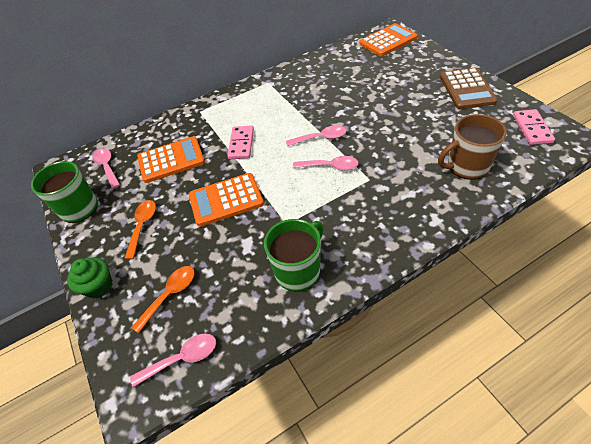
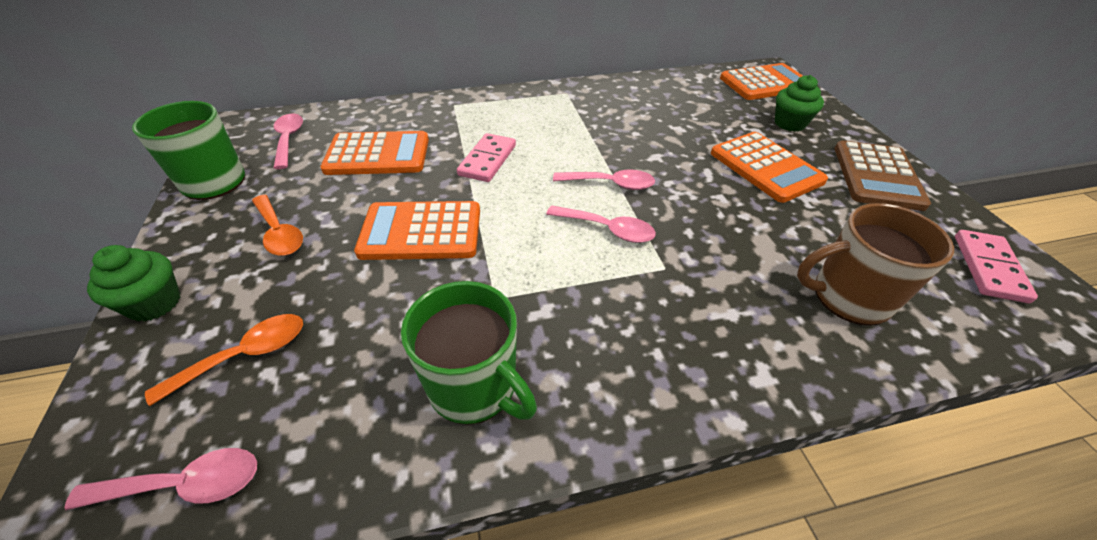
camera: 10 degrees right, 5 degrees down
(142, 226) = (279, 233): orange spoon -> orange spoon turned 120 degrees clockwise
(298, 270) = (474, 387): green mug -> green mug turned 75 degrees clockwise
(404, 101) = (765, 167): none -> orange calculator
(410, 67) = (789, 123): none -> green cupcake

